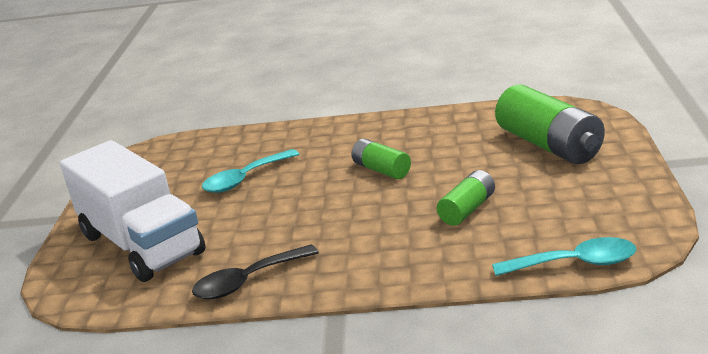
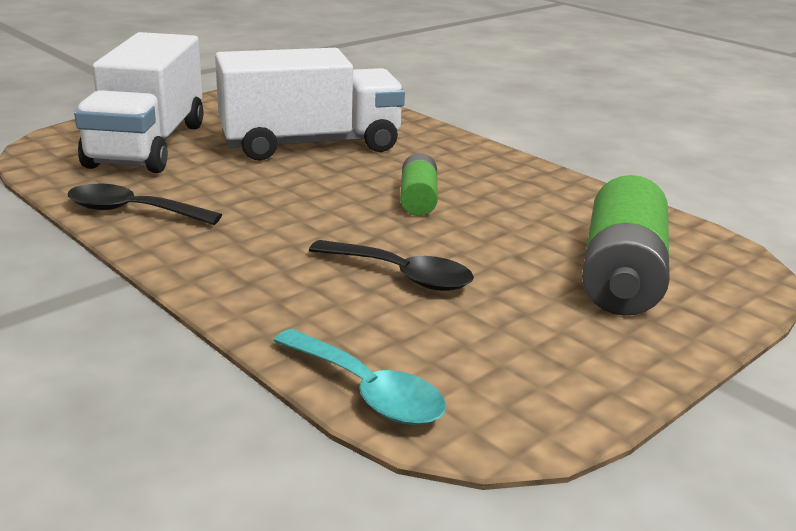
camera: 40 degrees right, 0 degrees up
(245, 179) = (310, 144): turquoise spoon -> white truck
(467, 209) = (402, 275): green battery -> black spoon

